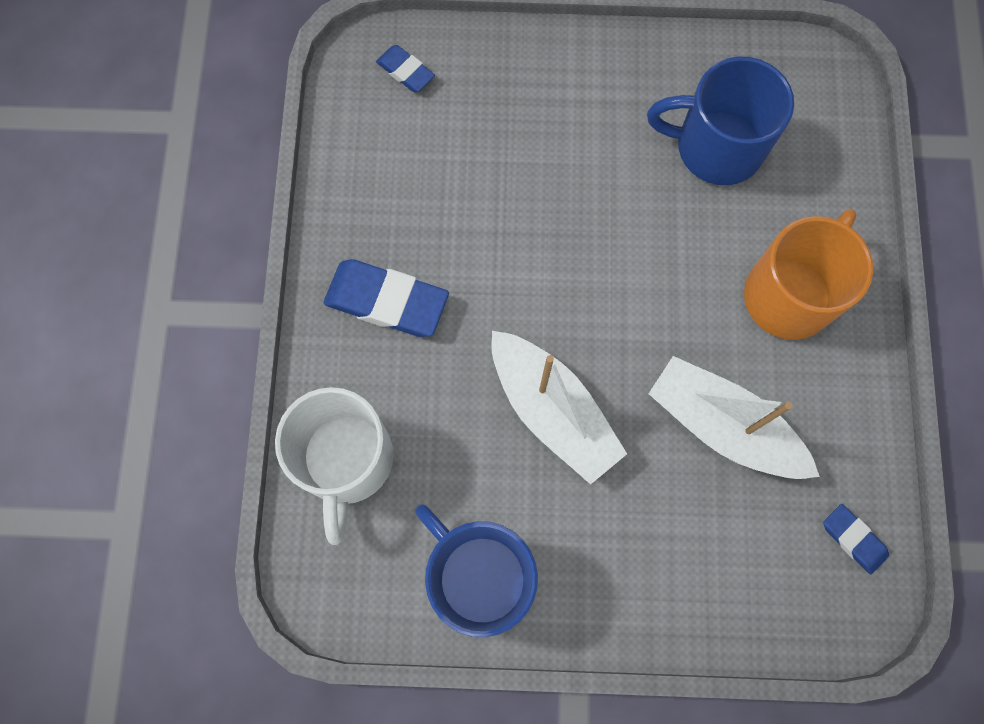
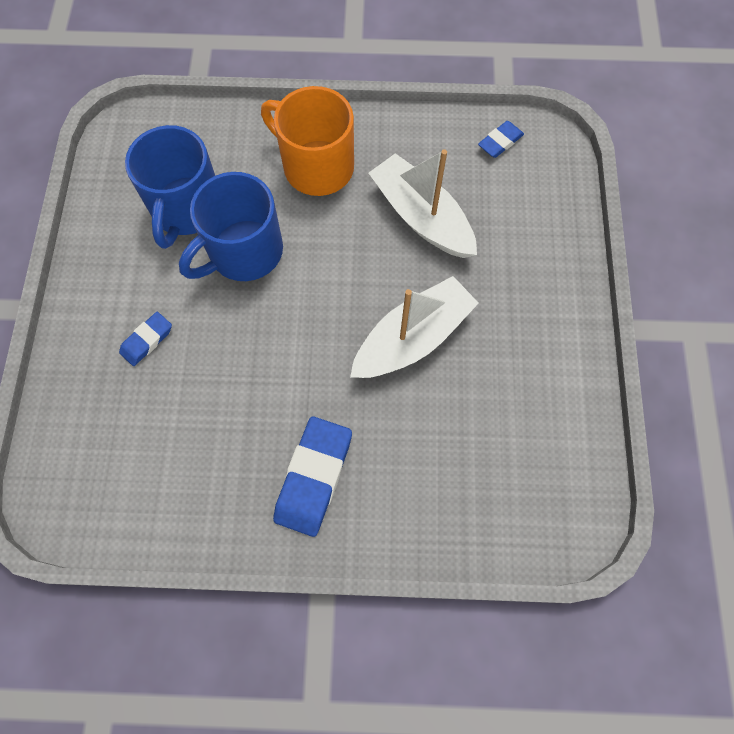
camera: 90 degrees left, 5 degrees down
(346, 461) = (462, 509): white mug -> none
(405, 71) = (77, 466): blue eraser -> blue eraser (147, 340)
(479, 576) = (551, 395): blue mug -> blue mug (243, 252)
(723, 426) = (421, 217): white boat -> white boat turned 105 degrees clockwise

